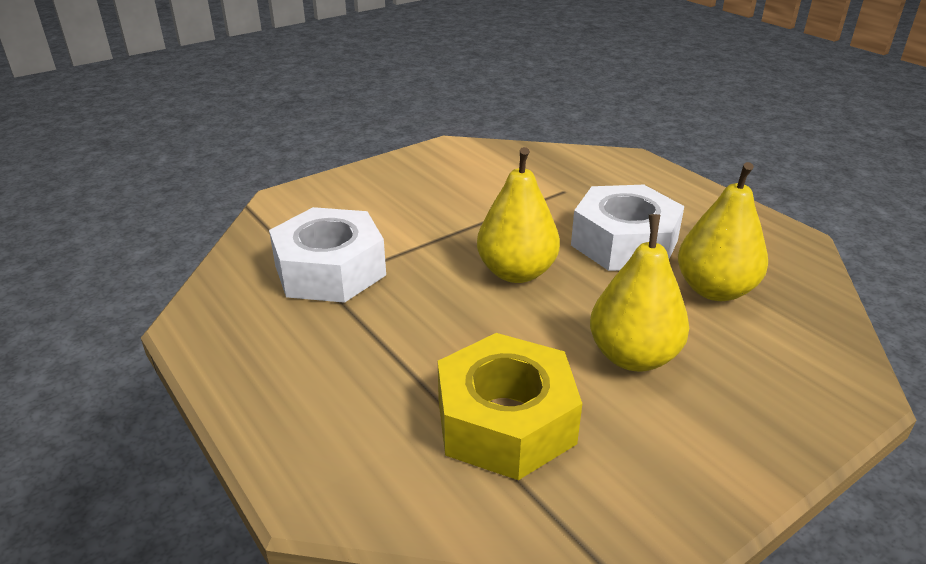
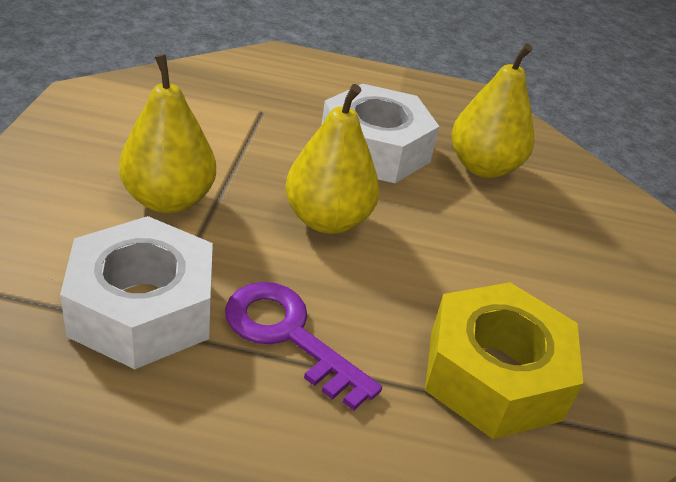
camera: 50 degrees left, 5 degrees up
(393, 324) = (289, 336): none -> purple key
(633, 356) = (503, 258): yellow pear -> yellow pear (169, 200)

